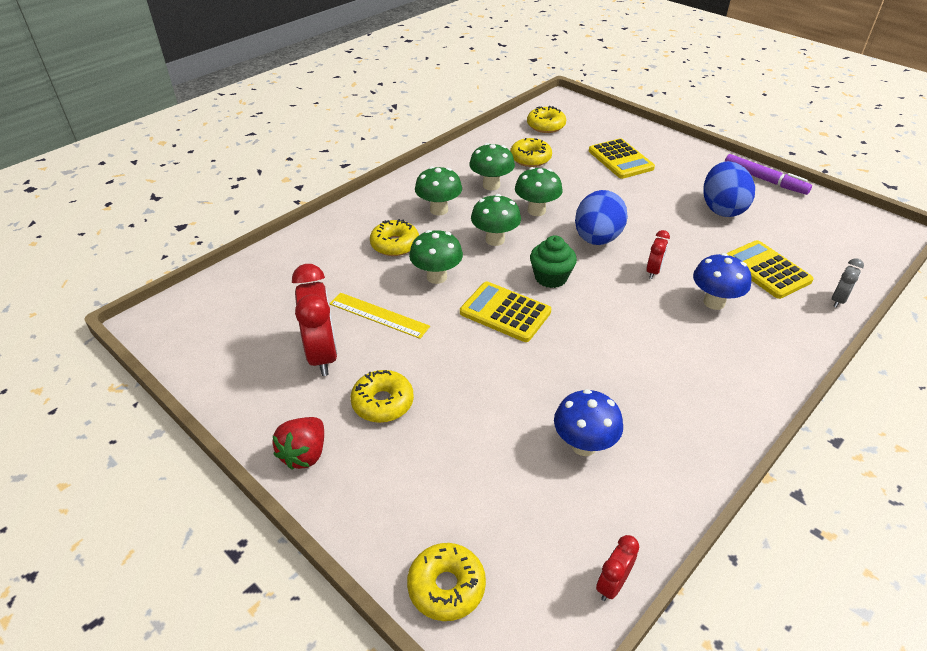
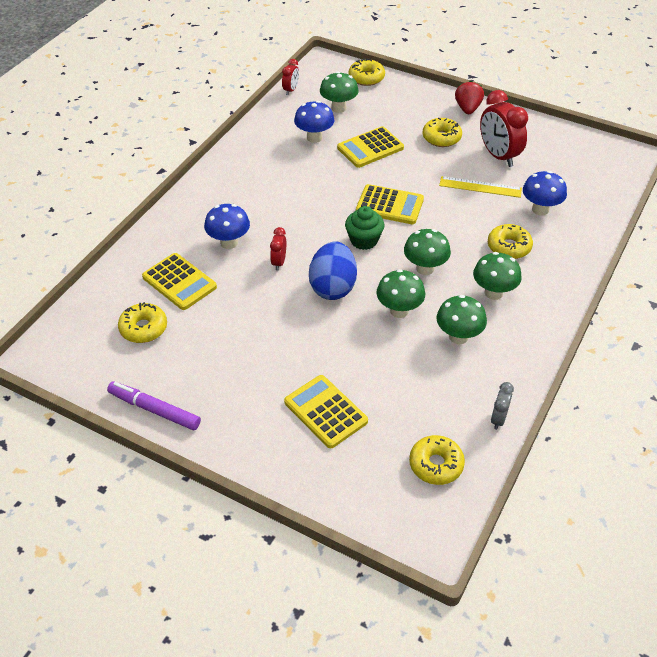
camera: 165 degrees right, 5 degrees up
(329, 275) = (540, 209): none -> blue mushroom
(436, 277) = (456, 224): green mushroom -> green mushroom (338, 108)
(499, 406) = (370, 148): none -> yellow calculator
(530, 158) = (432, 390): yellow donut -> yellow donut (143, 328)
(722, 209) = (210, 351): blue egg -> none
(838, 300) = (125, 263): grey clock -> grey clock (498, 419)

